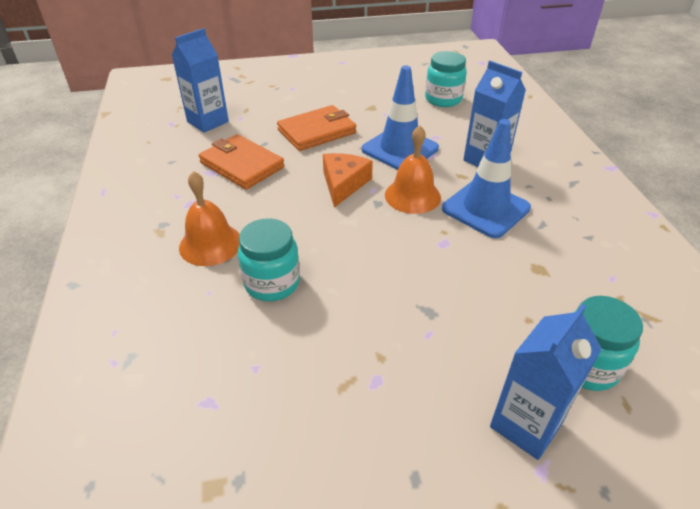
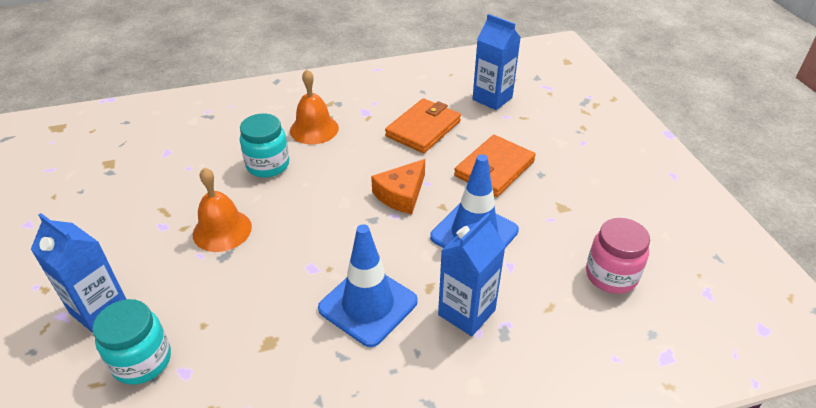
camera: 85 degrees right, 0 degrees up
(317, 131) = (494, 169): orange wallet -> orange wallet turned 75 degrees clockwise
(343, 184) = (401, 194): orange cheese -> orange cheese turned 120 degrees clockwise
(412, 196) = (386, 245): orange bell -> orange bell (222, 230)
(443, 99) = (611, 275): turquoise jar -> pink jar

